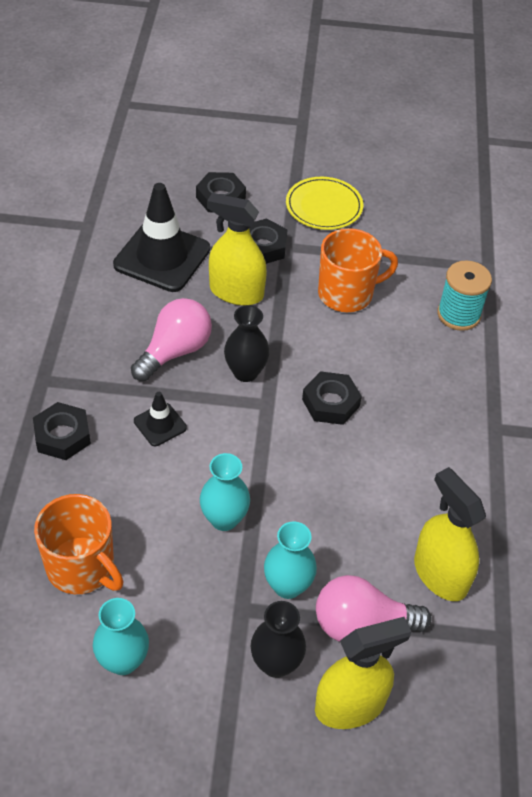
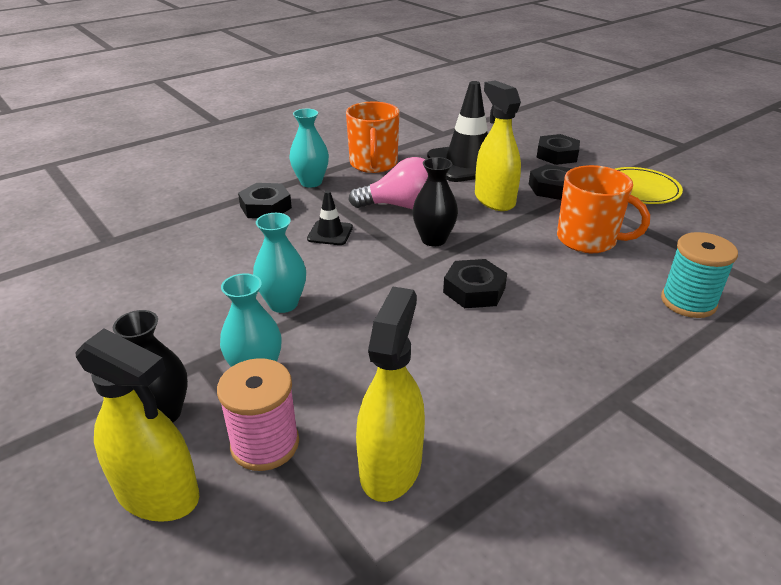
camera: 50 degrees right, 15 degrees down
(82, 567) = (161, 269): orange mug -> orange mug (373, 164)
(123, 661) = (90, 331): turquoise vase -> turquoise vase (311, 182)
(361, 624) = (265, 444): pink light bulb -> pink spool

